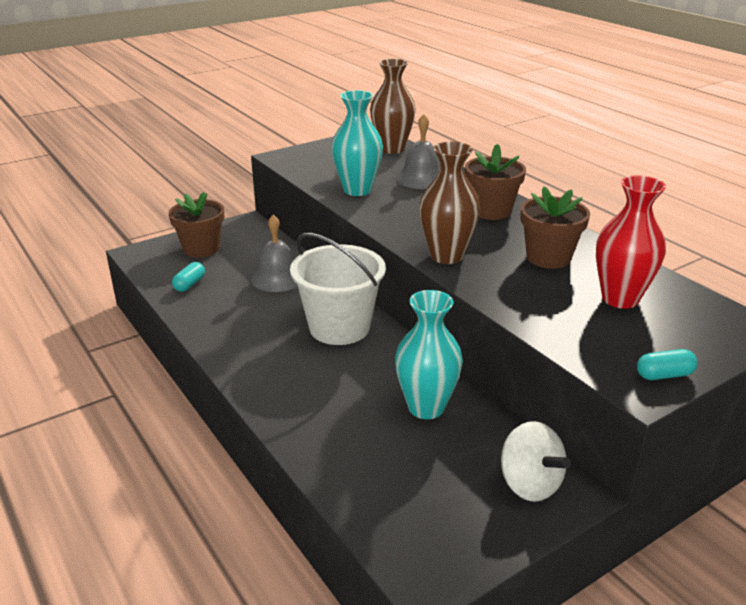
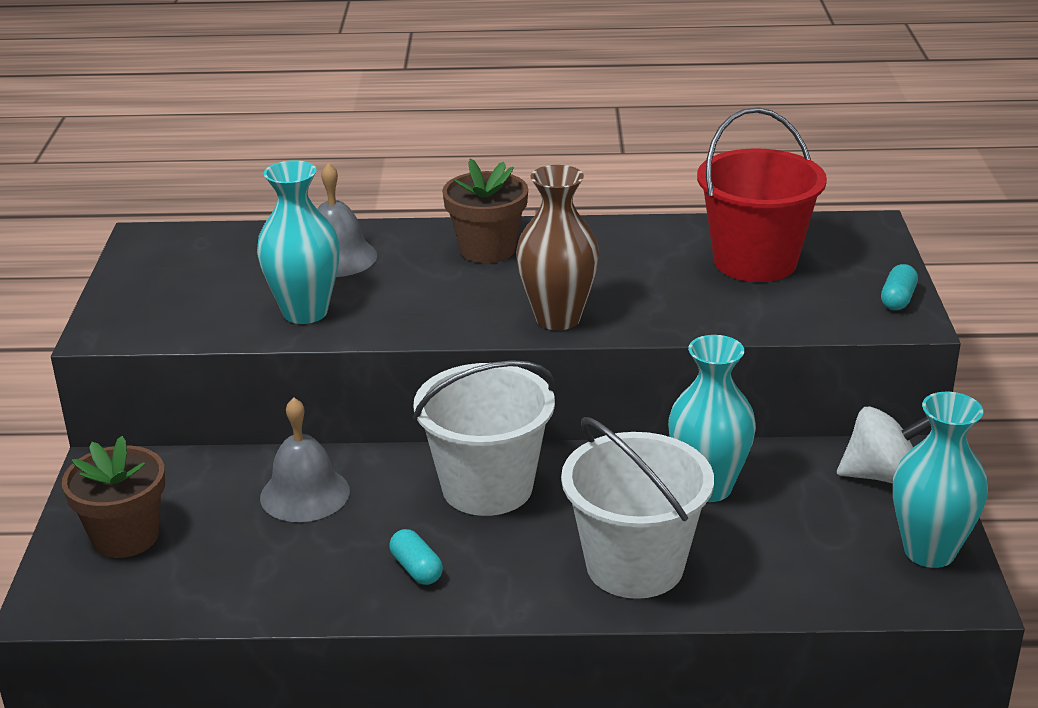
camera: 55 degrees left, 0 degrees up
(189, 284) = (221, 580): turquoise capsule -> turquoise capsule (416, 569)
(316, 407) = (634, 566): none -> white bucket
(392, 149) = (214, 243): brown vase -> none
(462, 542) = (929, 551): none -> turquoise vase
(548, 257) = (634, 262): brown flower pot -> none
(620, 299) = (755, 261): red vase -> red bucket

